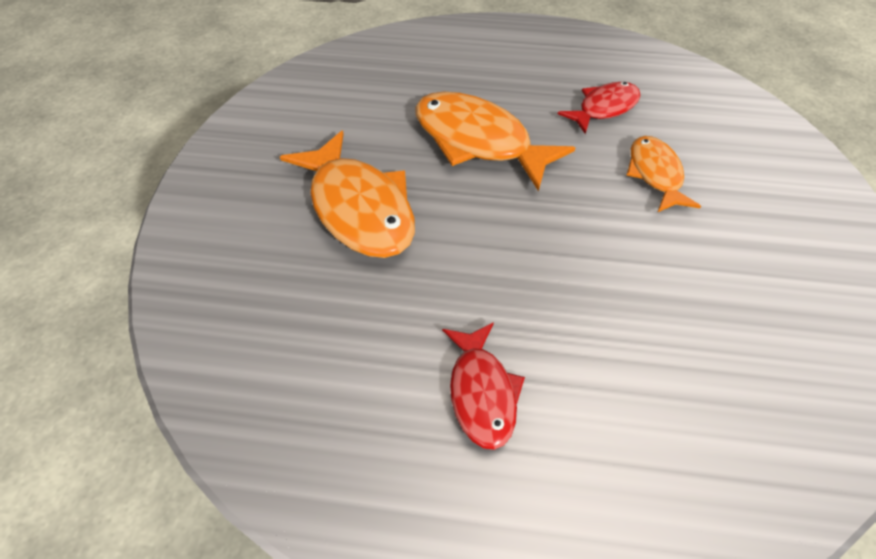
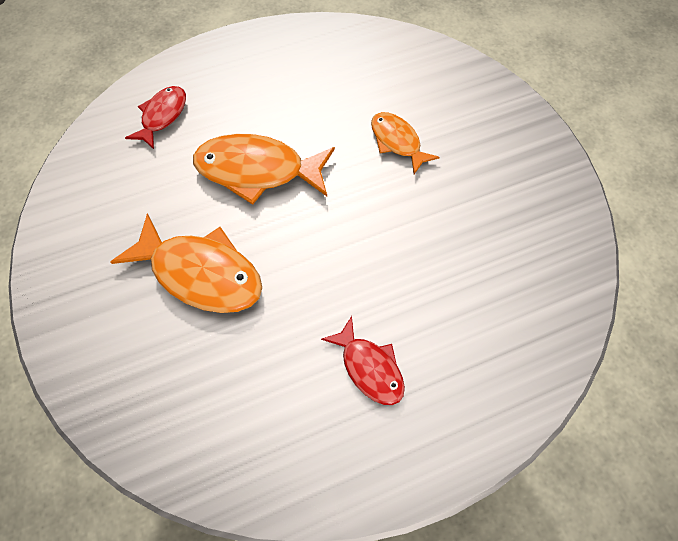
camera: 30 degrees left, 10 degrees up
(604, 108) = (335, 98): red fish -> red fish (162, 116)

